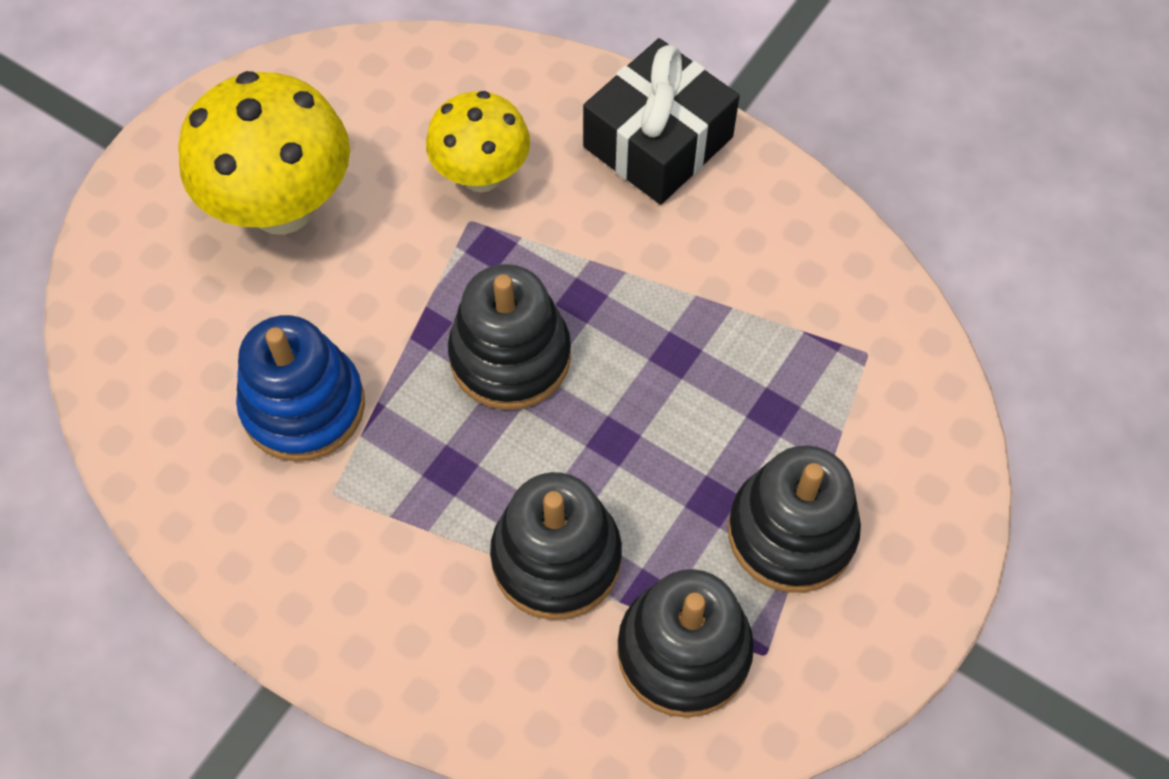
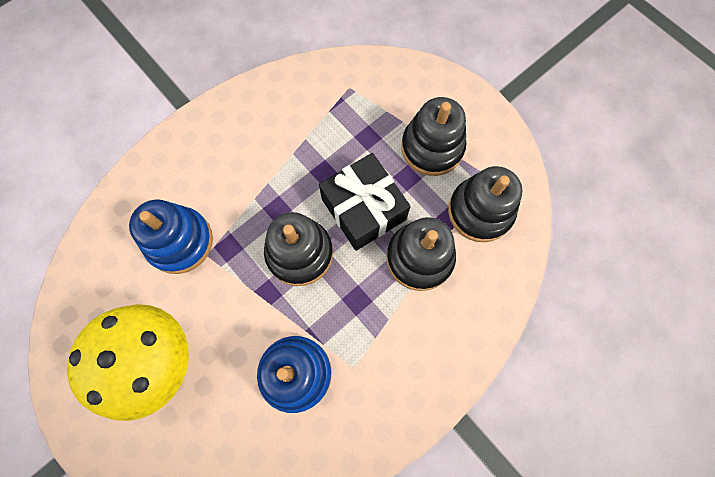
camera: 75 degrees left, 10 degrees up
(481, 175) = (180, 241): yellow mushroom -> blue stacking toy
(658, 142) = (194, 146): black gift -> black gift (363, 209)

